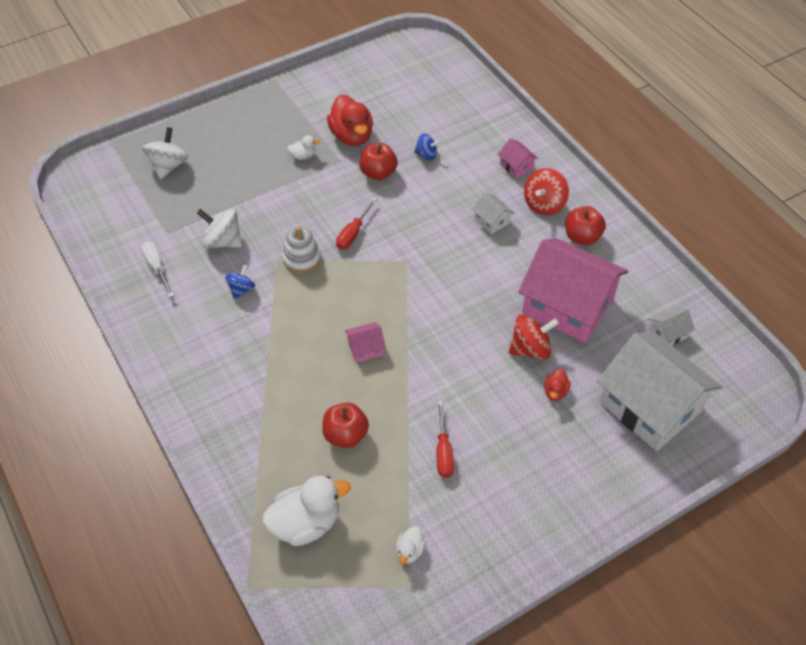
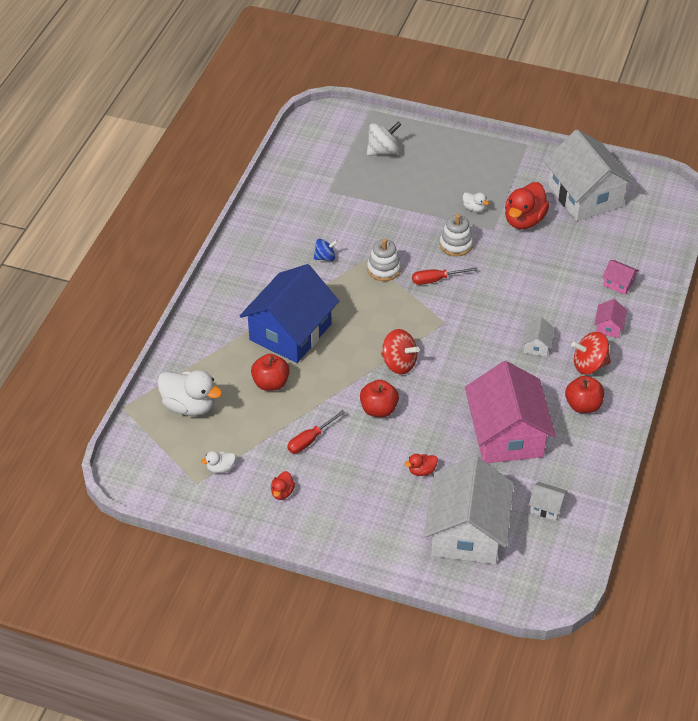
camera: 50 degrees right, 5 degrees down
(157, 268) = (296, 206): white screwdriver -> none
(223, 241) = (353, 221): white spinning top -> none
(300, 376) = (290, 332): none -> blue house
(329, 194) = (456, 245): none -> white stacking toy
(365, 348) = (347, 349): pink house -> pink house (618, 283)
(368, 86) = (585, 196): none -> white house
(378, 173) = (507, 257): red apple -> red apple (378, 409)
(426, 155) = (556, 271): blue spinning top -> none
(486, 518) = (282, 492): none -> red duck
(530, 349) = (443, 436): red spinning top -> red spinning top (399, 363)

